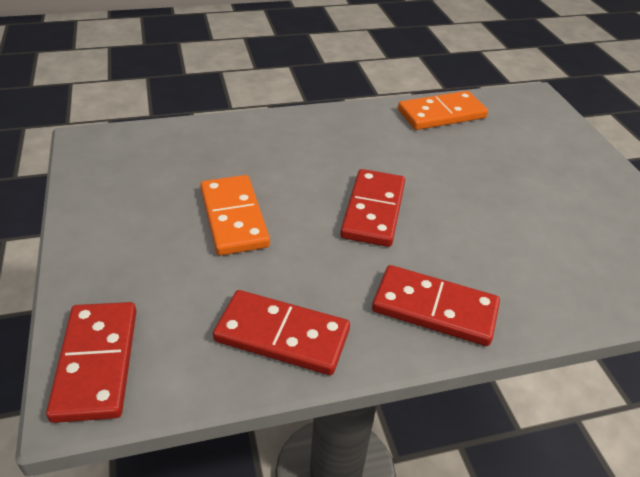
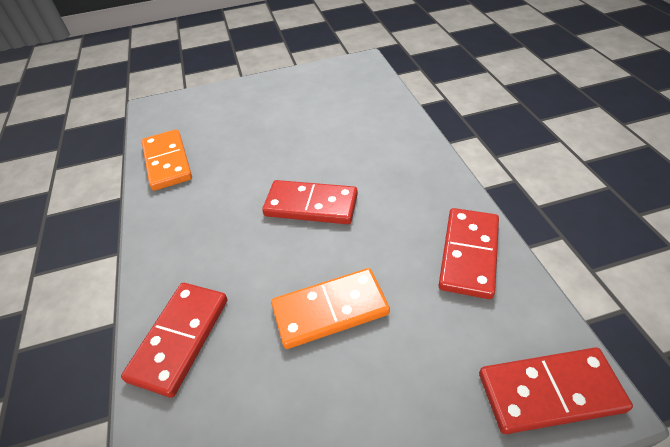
camera: 85 degrees left, 5 degrees up
(434, 309) = (416, 171): red domino -> red domino (180, 339)

